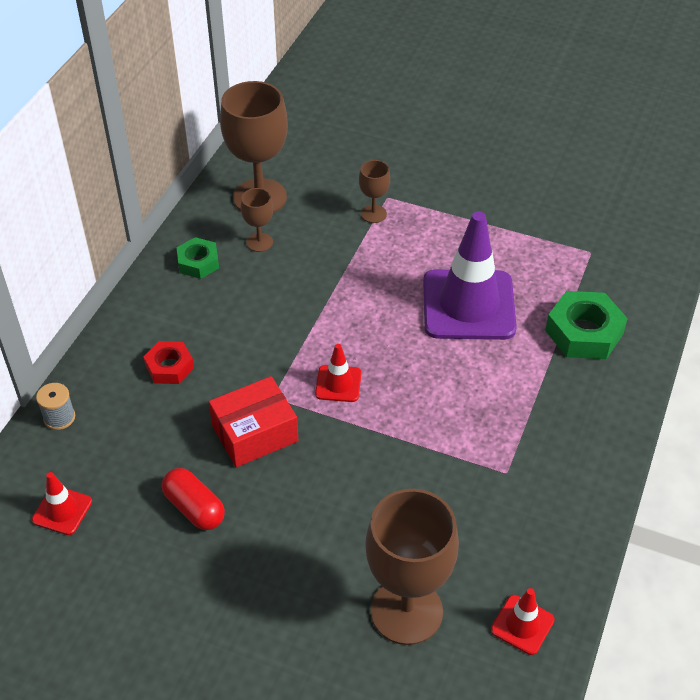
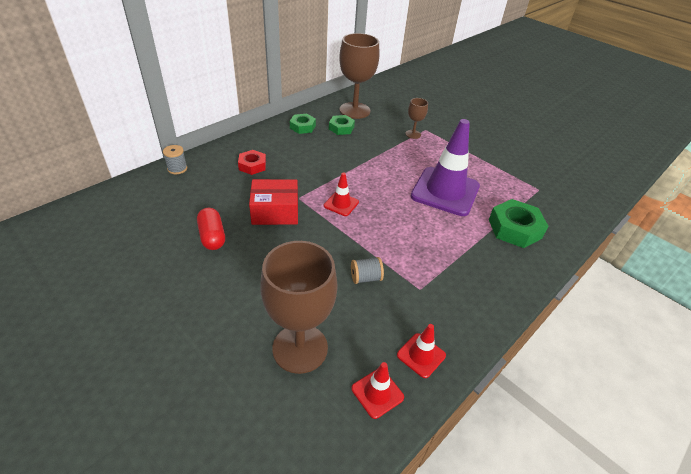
camera: 20 degrees right, 5 degrees down
(62, 511) = (141, 211): red traffic cone -> red traffic cone (421, 355)
(259, 242) = (341, 128): brown goblet -> green nut
(433, 485) = (365, 278): none -> grey spool

